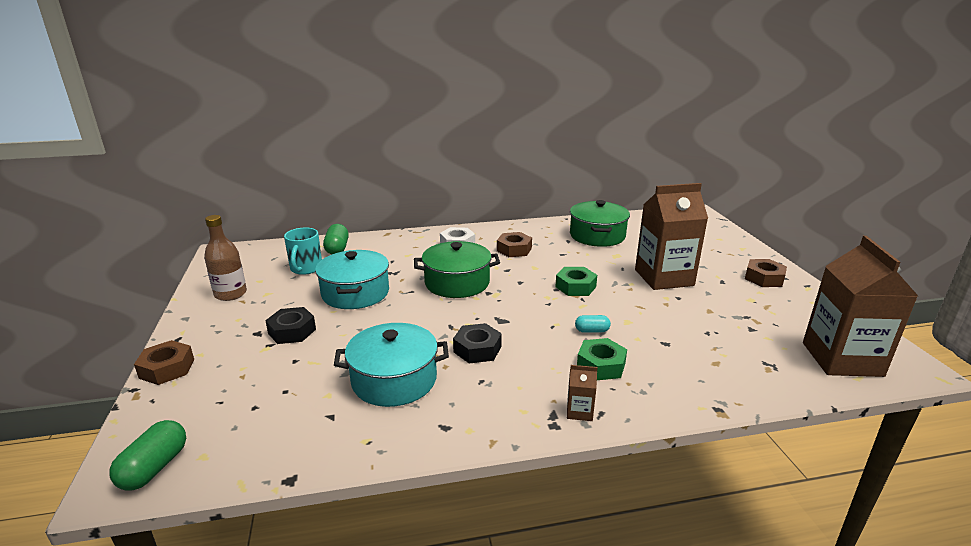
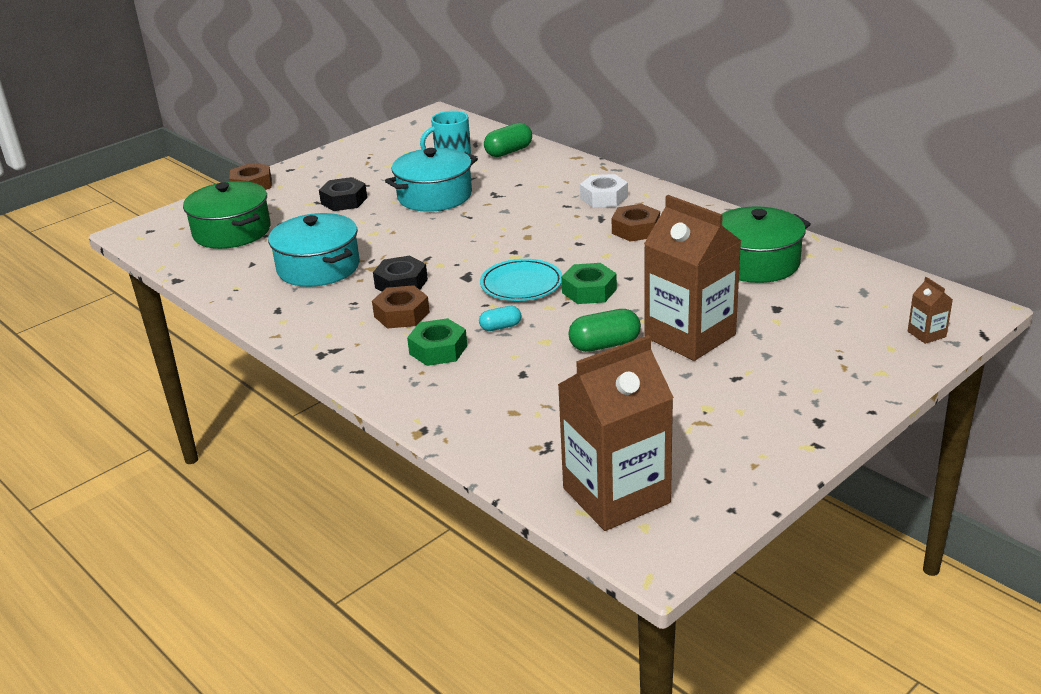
camera: 60 degrees right, 5 degrees up
(154, 468) = (154, 235): green capsule -> green capsule (604, 345)
(230, 294) = (372, 153): brown bottle -> none
(457, 283) = (514, 230): green pot -> green pot (232, 231)
(539, 305) = (521, 284): none -> turquoise plate
(579, 411) = (351, 360): brown carton -> brown carton (926, 334)
(592, 331) = (500, 327): turquoise capsule -> turquoise capsule turned 75 degrees counterclockwise
(764, 278) = (791, 407): brown nut -> brown nut (401, 314)

